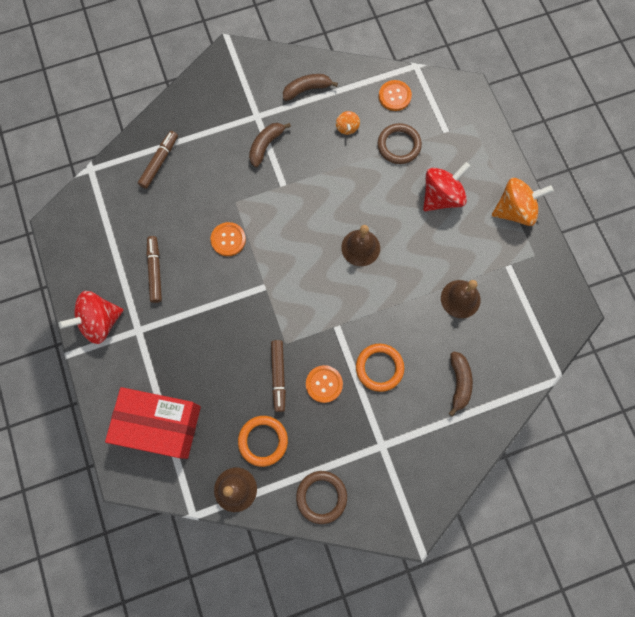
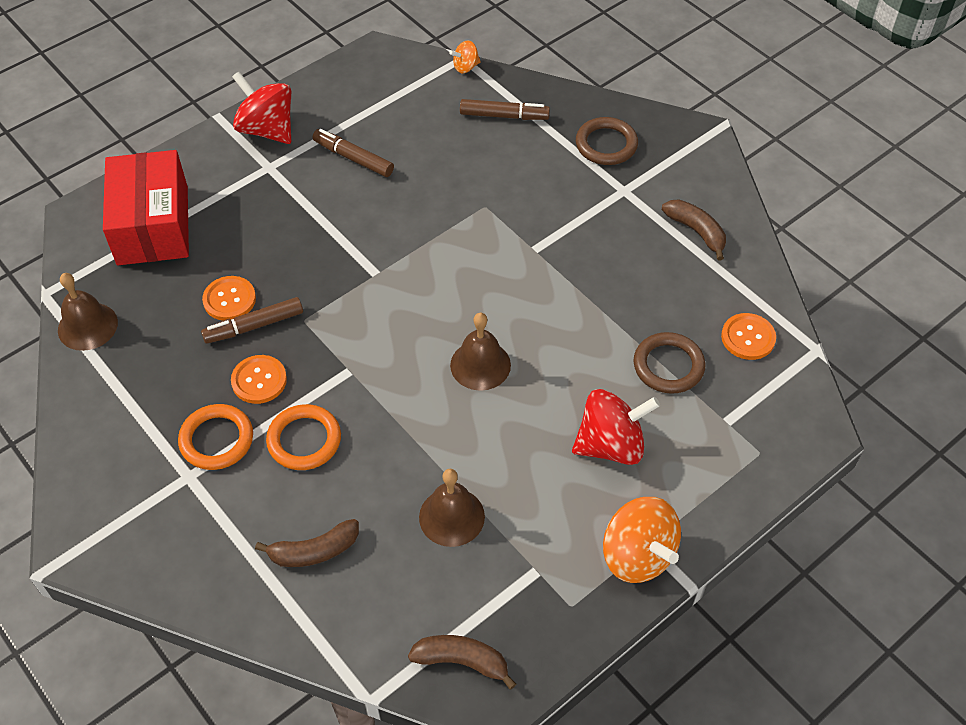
camera: 70 degrees right, 20 degrees down
(155, 271) = (353, 158): brown marker -> brown marker turned 120 degrees counterclockwise
(228, 239) = (427, 215): orange button -> orange button (229, 299)
(263, 441) = (160, 336): orange ring -> orange ring (216, 440)
(266, 145) = (584, 213): brown banana -> brown banana (462, 661)
(321, 497) = (98, 424): brown ring -> brown ring (606, 144)
(347, 128) = (662, 295): orange spinning top -> orange spinning top (465, 67)
(441, 196) = (611, 445): red spinning top -> red spinning top turned 45 degrees counterclockwise

